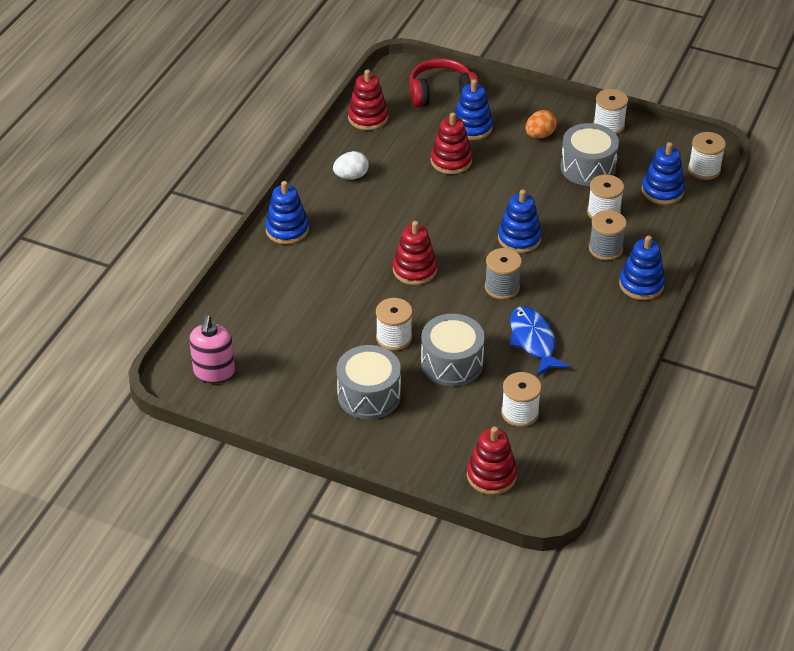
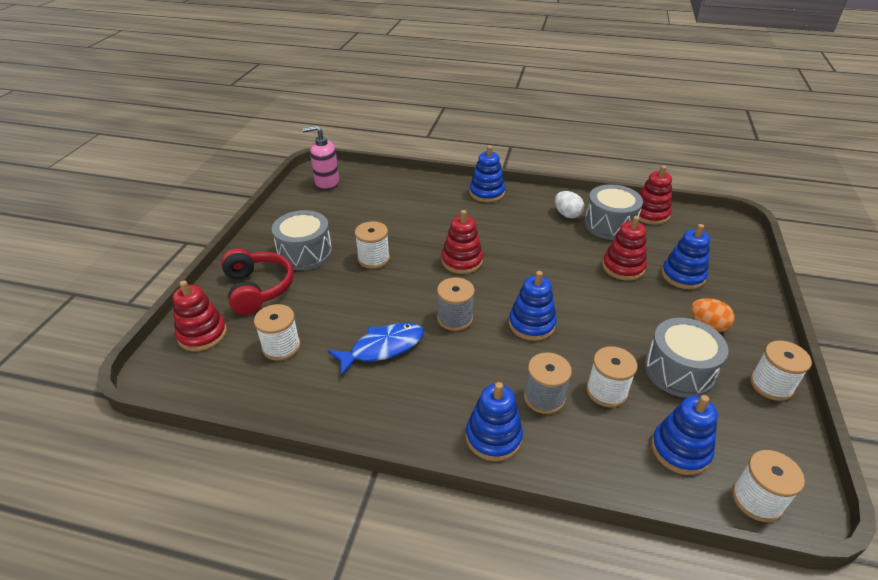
camera: 80 degrees right, 5 degrees down
(441, 93) = (719, 251): red headphones -> red headphones (258, 289)
(452, 363) = (346, 295): grey drum -> grey drum (609, 225)

